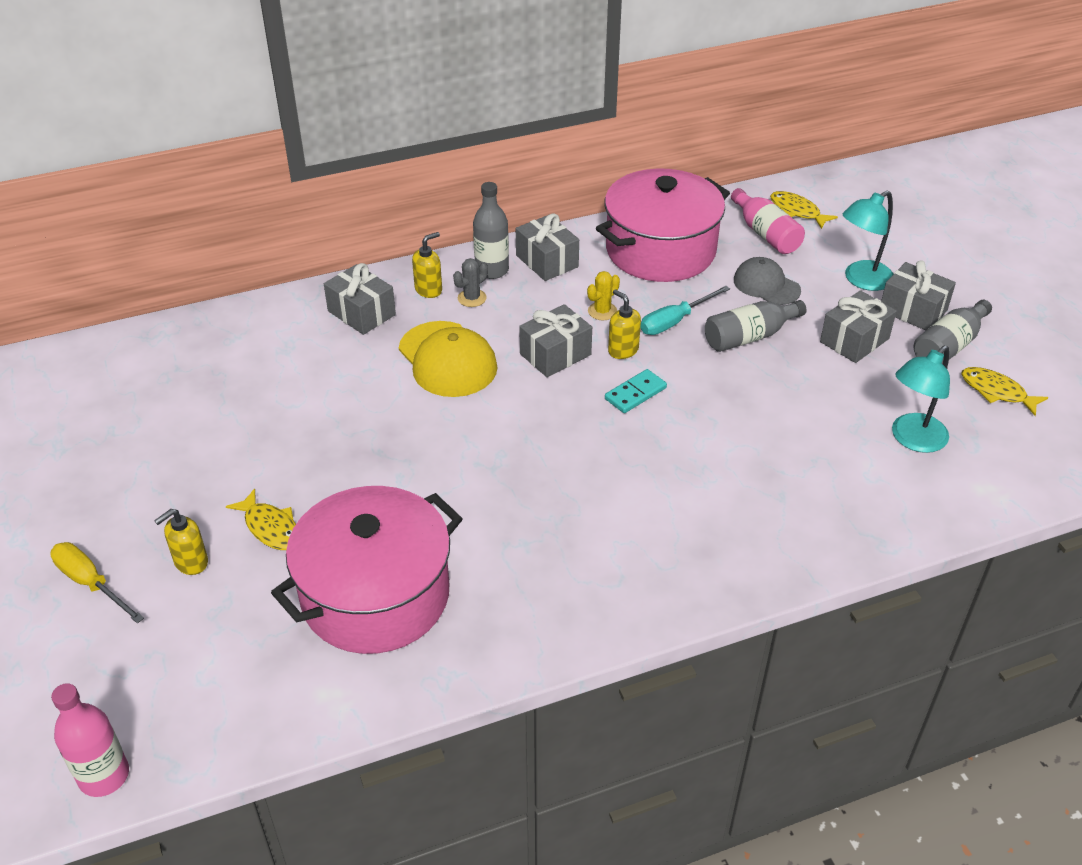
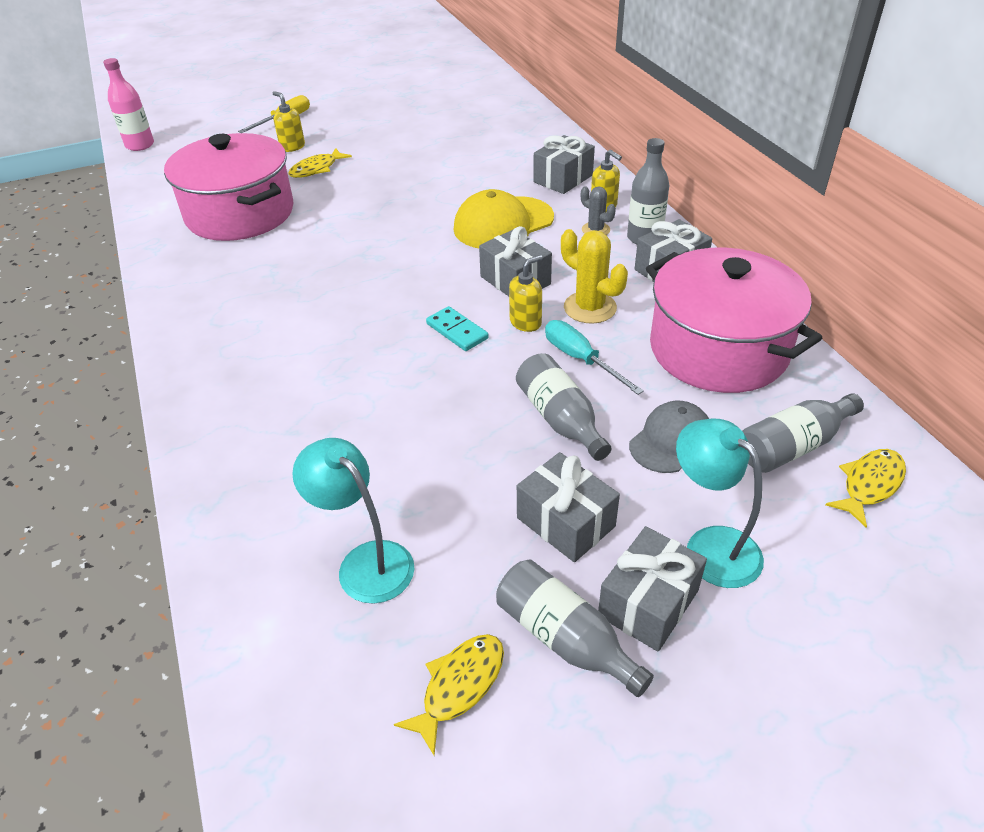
camera: 90 degrees right, 0 degrees up
(602, 311) = (590, 308): yellow cactus -> yellow cactus, size x1.64
(765, 234) = (793, 446): pink bottle -> grey bottle

